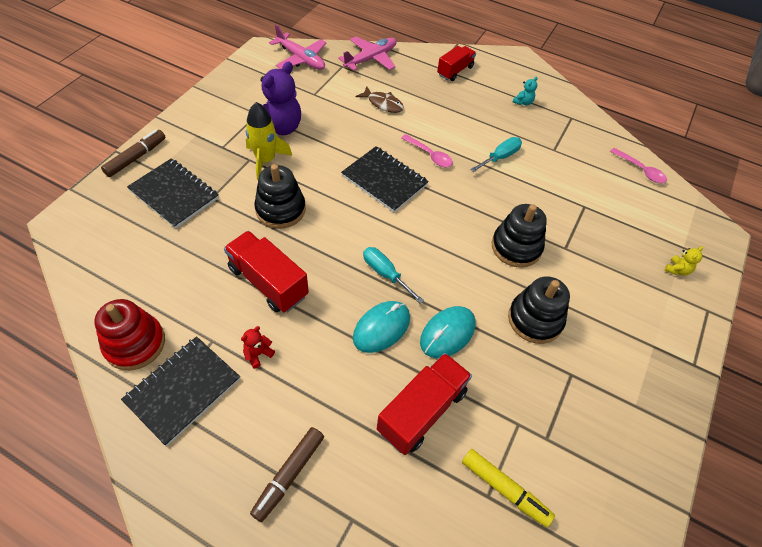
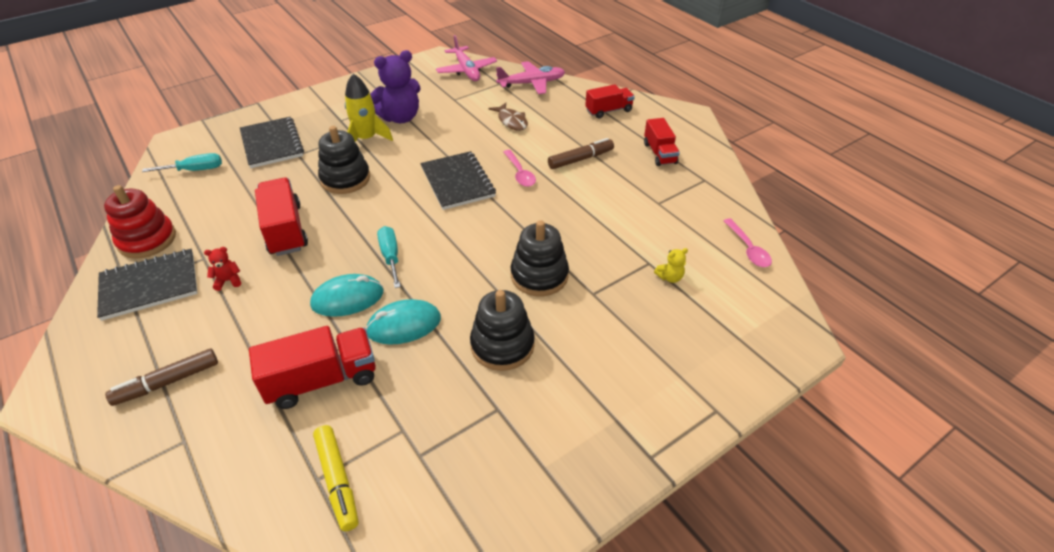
camera: 30 degrees right, 10 degrees down
(136, 157) = (268, 111): brown marker -> brown marker (580, 159)
(500, 157) = (591, 194): turquoise screwdriver -> turquoise screwdriver (195, 170)
(523, 102) = (659, 153): turquoise teddy bear -> red truck
(677, 270) = (710, 357): yellow teddy bear -> yellow teddy bear (670, 277)

